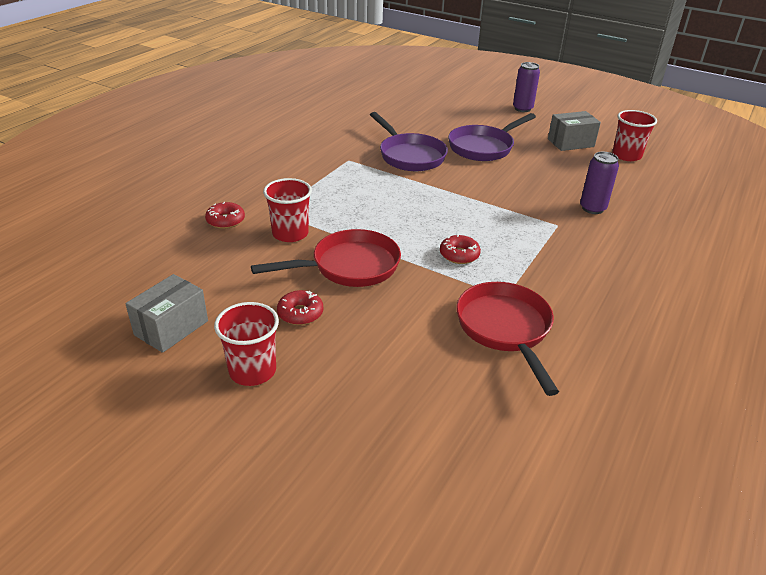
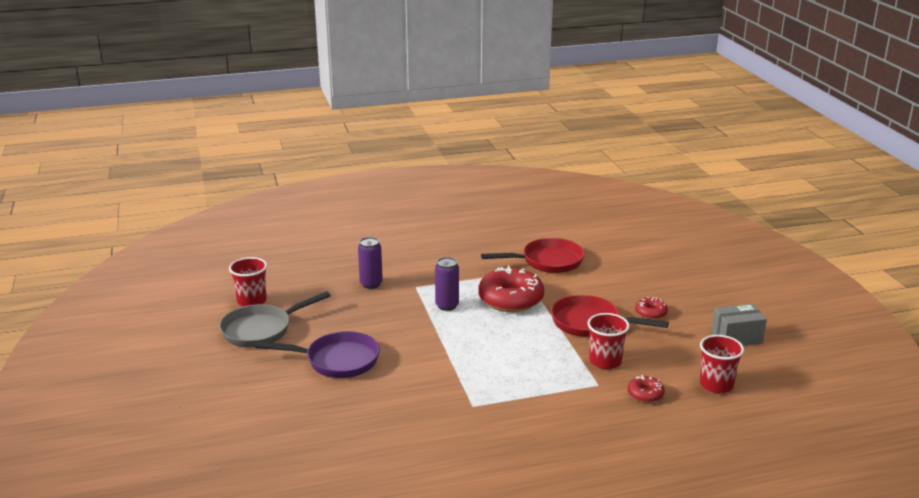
camera: 135 degrees left, 10 degrees down
(252, 371) = (703, 300): red cup -> red cup (716, 385)
(409, 155) = (414, 383): purple pan -> none
(459, 255) = (511, 299): red donut -> red donut, size x2.08
(505, 329) = (547, 261): red pan -> red pan turned 135 degrees counterclockwise
(522, 109) = (207, 383): purple can -> purple can (447, 306)
(570, 143) = (261, 330): grey box -> grey pan

